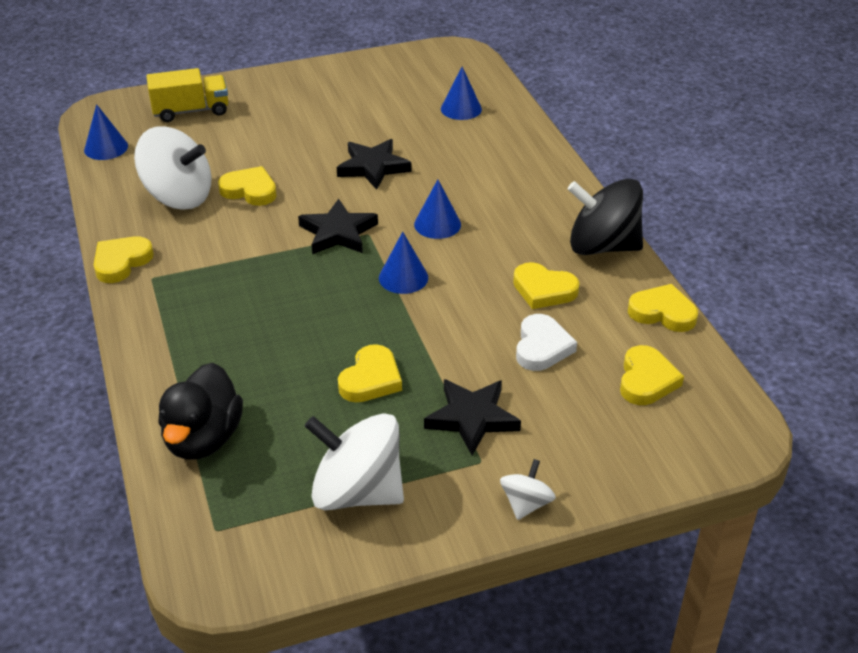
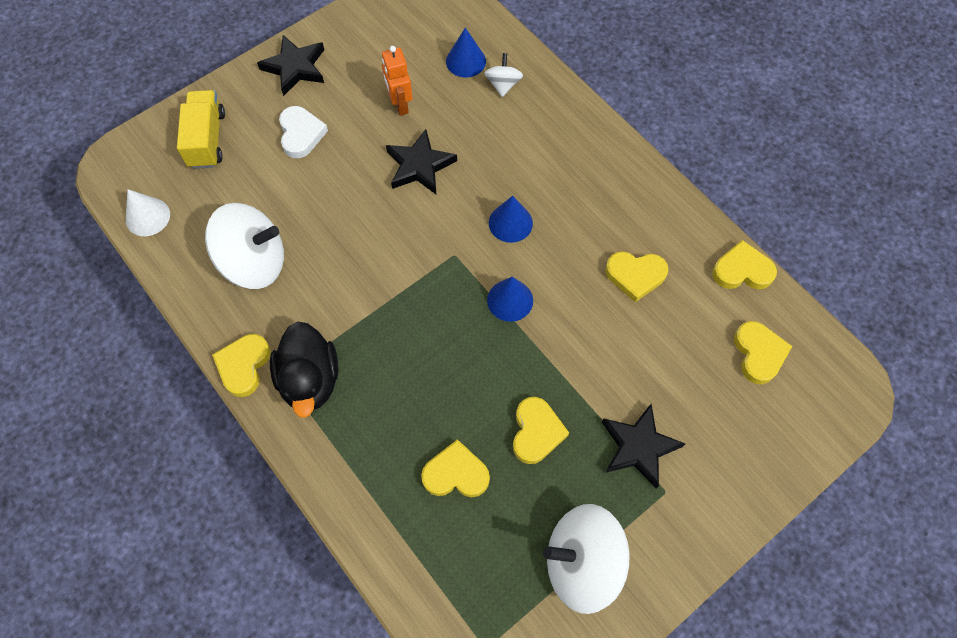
camera: 20 degrees left, 25 degrees up
(106, 148) = (147, 217): blue cone -> white cone
(191, 111) = (207, 139): yellow truck -> yellow truck turned 60 degrees counterclockwise
(203, 439) = (426, 552): black duck -> black duck (310, 380)
(250, 190) = (319, 232): yellow heart -> yellow heart (456, 473)
(338, 232) = (426, 262): black star -> black star (295, 67)
(380, 124) = (400, 104): none -> orange robot
(526, 504) = (719, 524): white spinning top -> white spinning top (503, 84)
(542, 347) = (661, 344): white heart -> white heart (301, 134)
(602, 246) = (663, 205): black spinning top -> none

